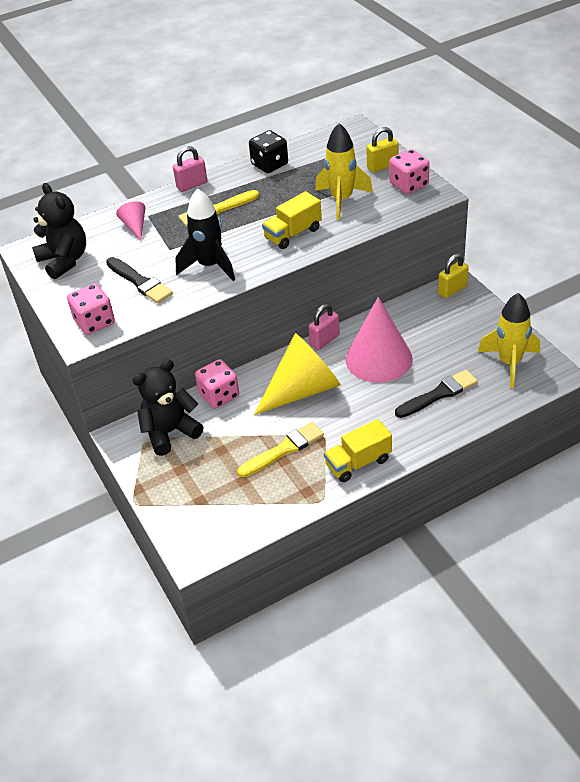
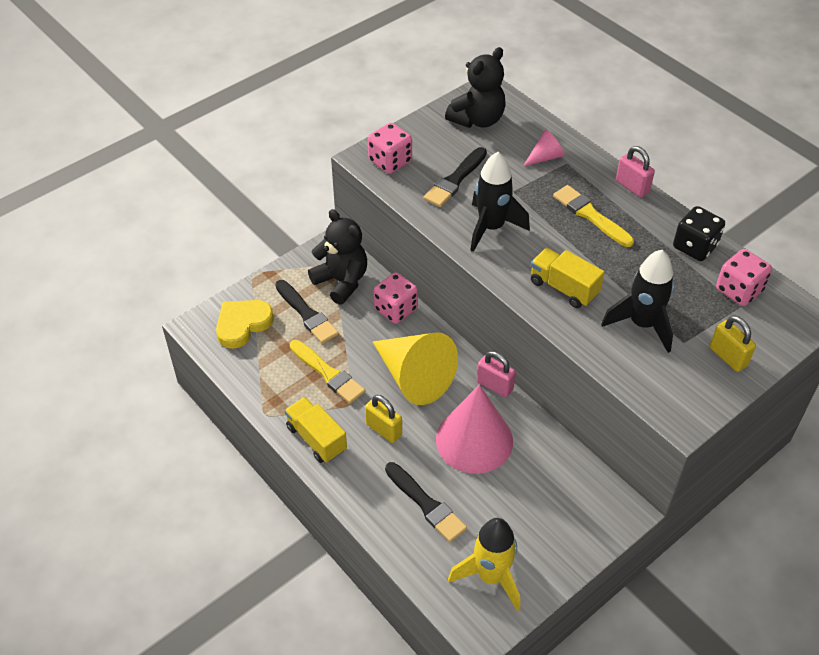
camera: 75 degrees right, 5 degrees up
(201, 514) = (242, 324): none -> yellow heart
(204, 461) = (307, 314): none -> black brush
(342, 200) = (642, 324): yellow rocket -> black rocket
(409, 185) = (695, 388): pink dice -> pink dice (739, 290)
(452, 290) = (614, 506): yellow padlock -> yellow padlock (383, 429)

